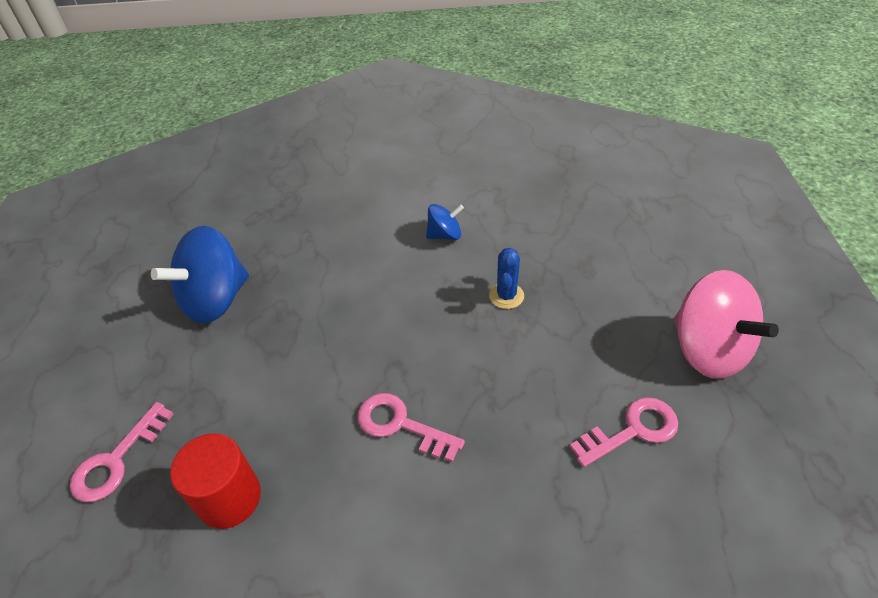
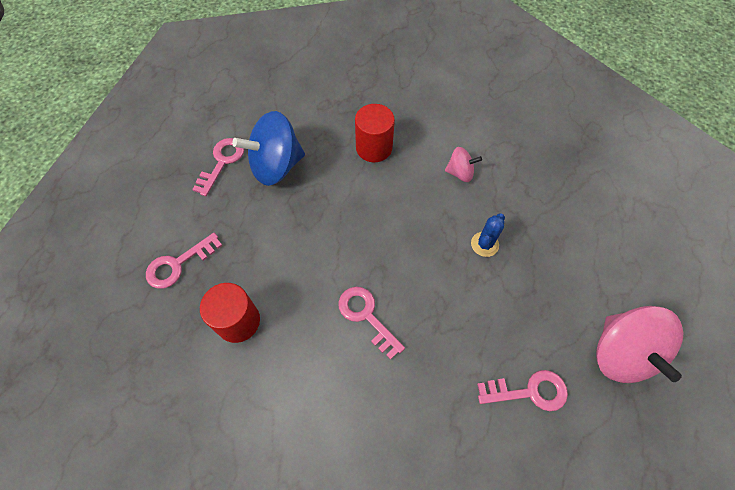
camera: 20 degrees right, 15 degrees up
(140, 319) = (222, 162): none -> pink key
(332, 242) = (374, 148): none -> red cylinder
(445, 235) = (460, 173): blue spinning top -> pink spinning top

